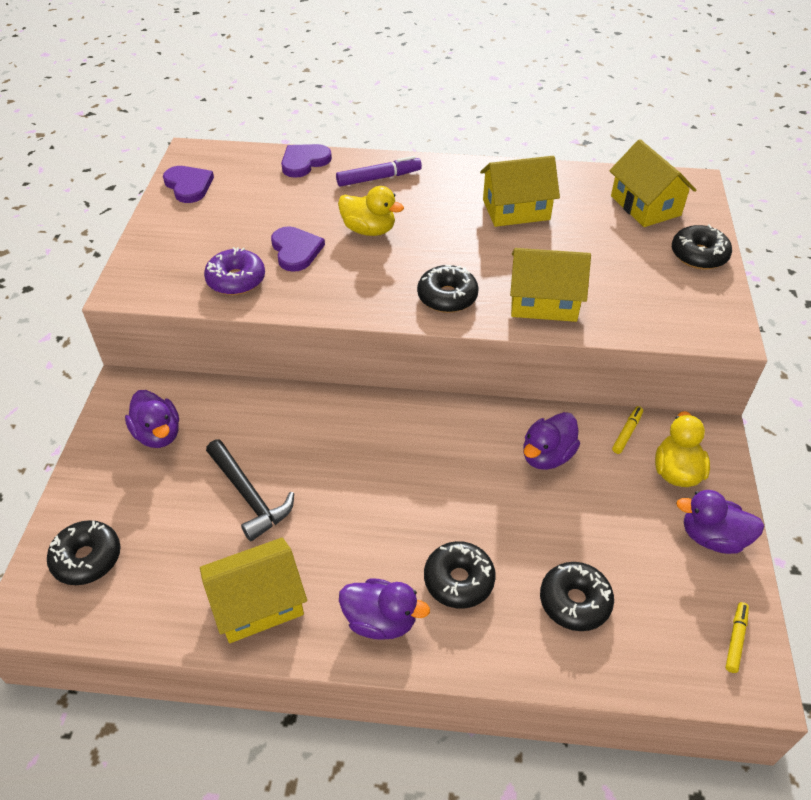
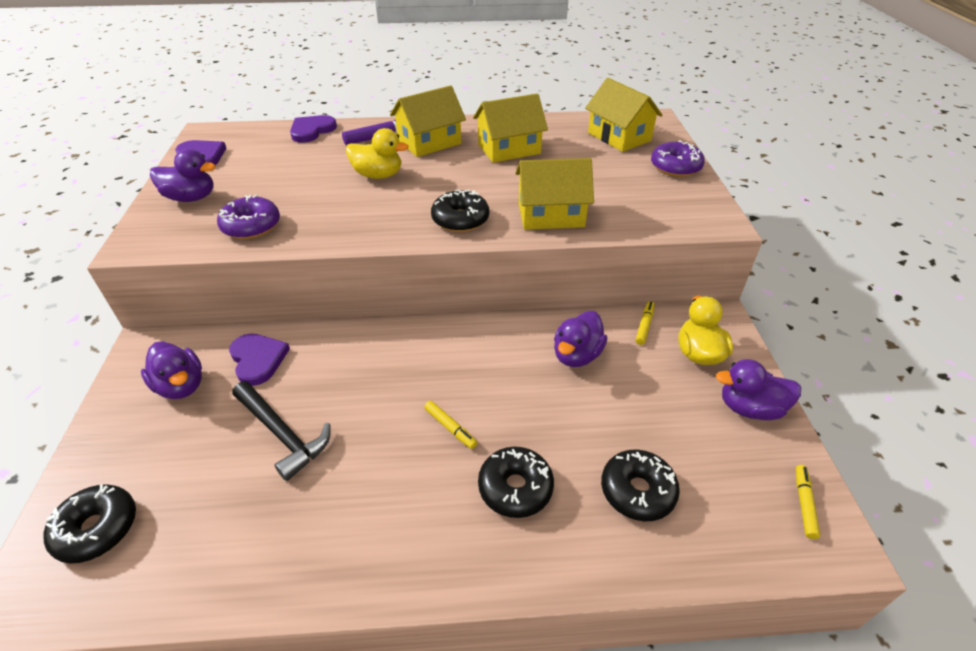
camera: 10 degrees left, 5 degrees down
(258, 603) = (300, 548): yellow house -> yellow house (429, 142)
(296, 250) = (309, 197): purple heart -> purple heart (258, 359)
(380, 620) = (439, 545): purple duck -> purple duck (191, 198)
(407, 513) = (450, 428): none -> yellow marker
(698, 255) = (675, 167): black donut -> purple donut

